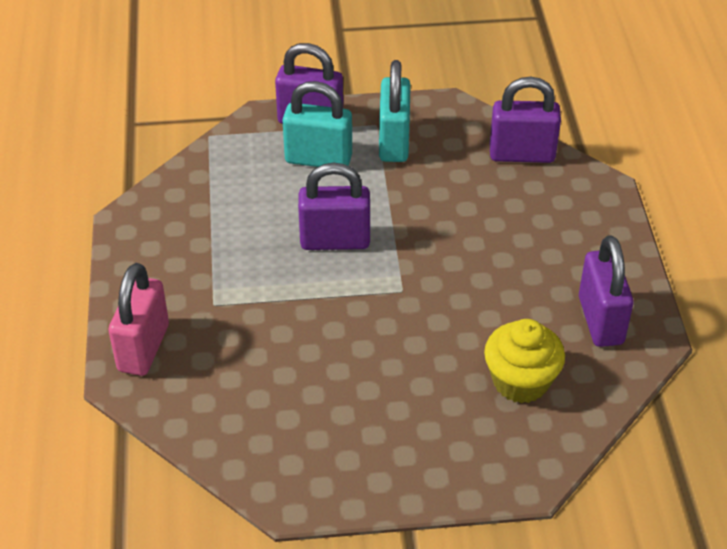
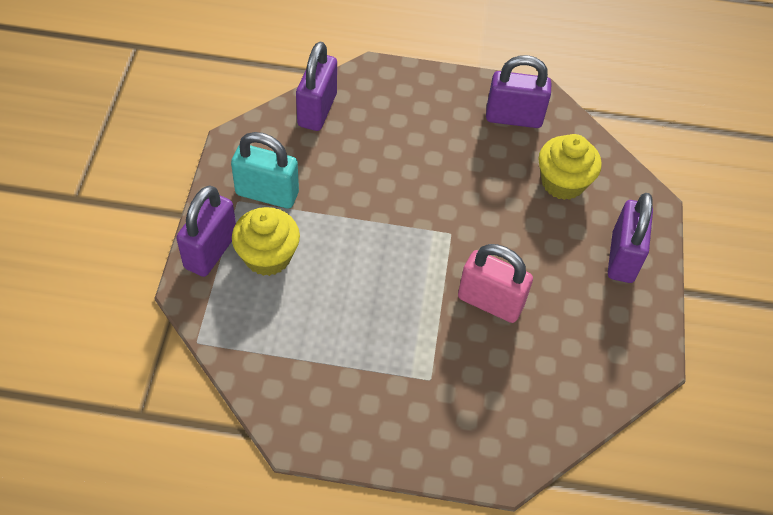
camera: 80 degrees left, 10 degrees up
(143, 348) = (470, 447): pink padlock -> pink padlock (490, 302)
(318, 159) = (268, 256): turquoise padlock -> yellow cupcake
(335, 241) = (378, 267): purple padlock -> purple padlock (622, 257)

